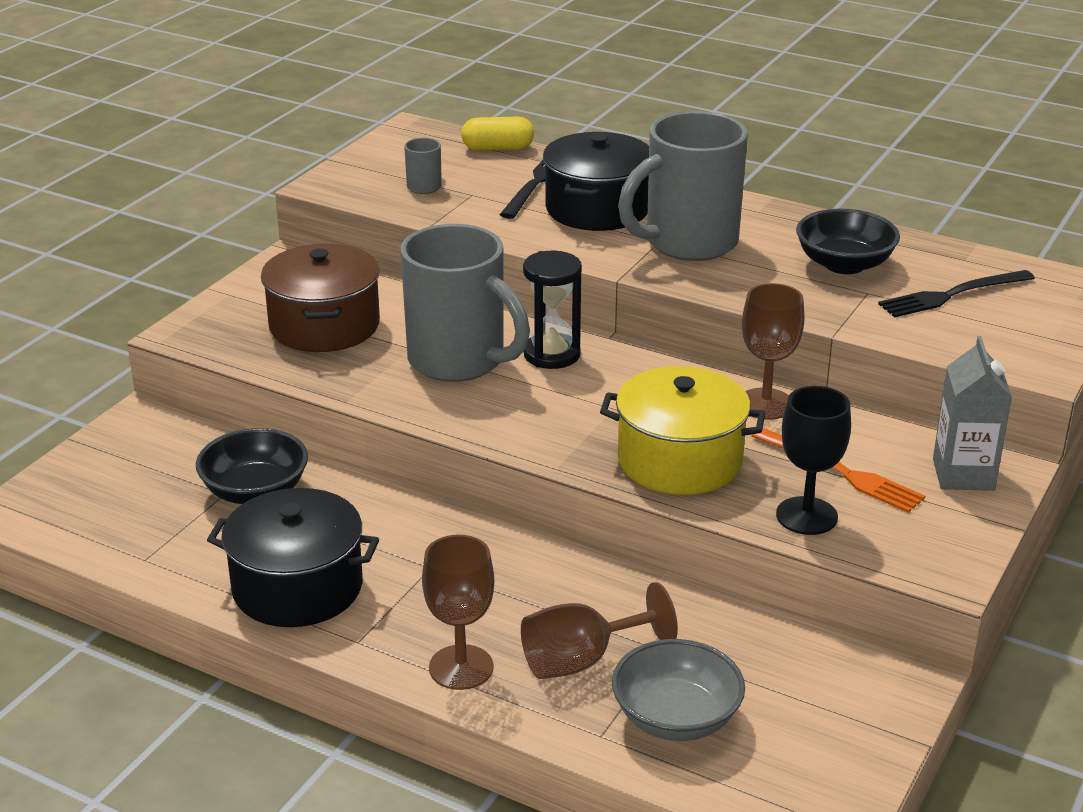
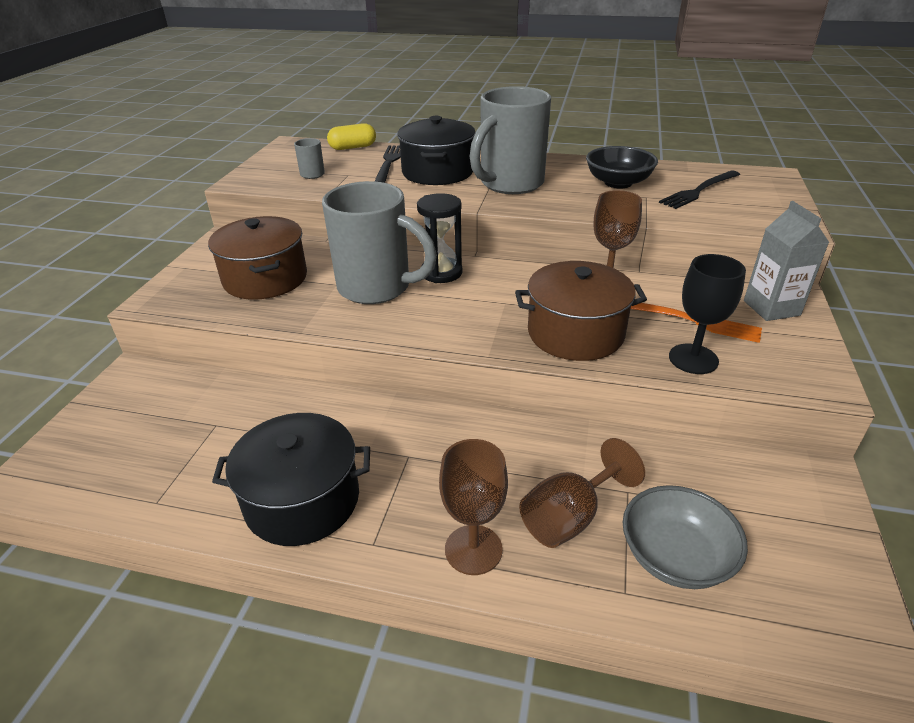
camera: 15 degrees left, 5 degrees up
(255, 491) = (241, 418): black bowl -> none
(679, 460) = (575, 333): yellow pot -> brown pot

